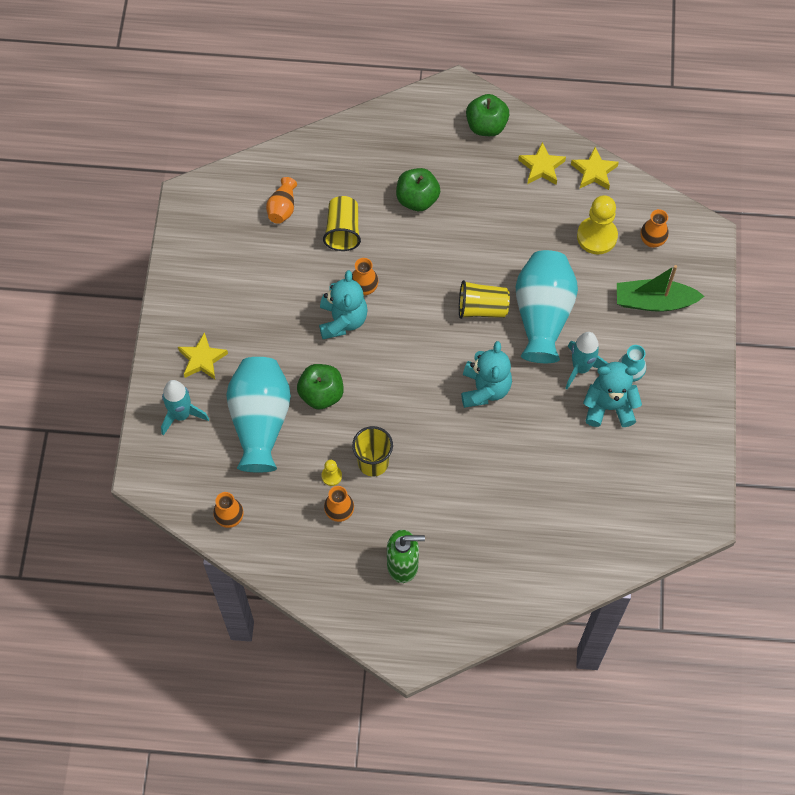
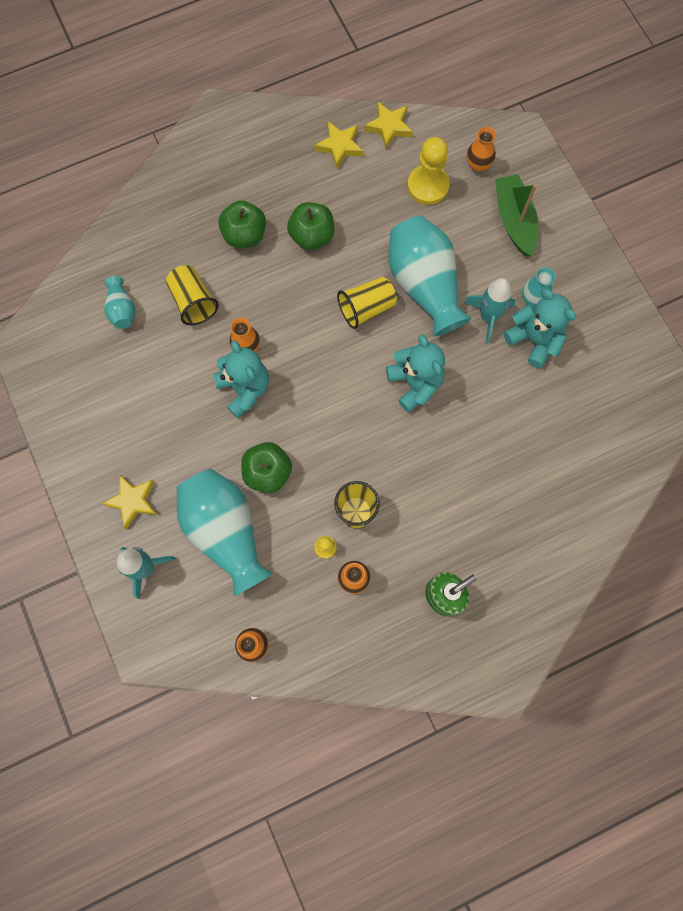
camera: 30 degrees left, 10 degrees up
(282, 208) = (122, 309): orange vase -> turquoise vase
(486, 126) = (266, 133): green apple -> green apple (312, 236)
(609, 407) = (534, 339): turquoise teddy bear -> turquoise teddy bear turned 75 degrees clockwise
(654, 302) = (514, 220): green boat -> green boat turned 105 degrees clockwise

